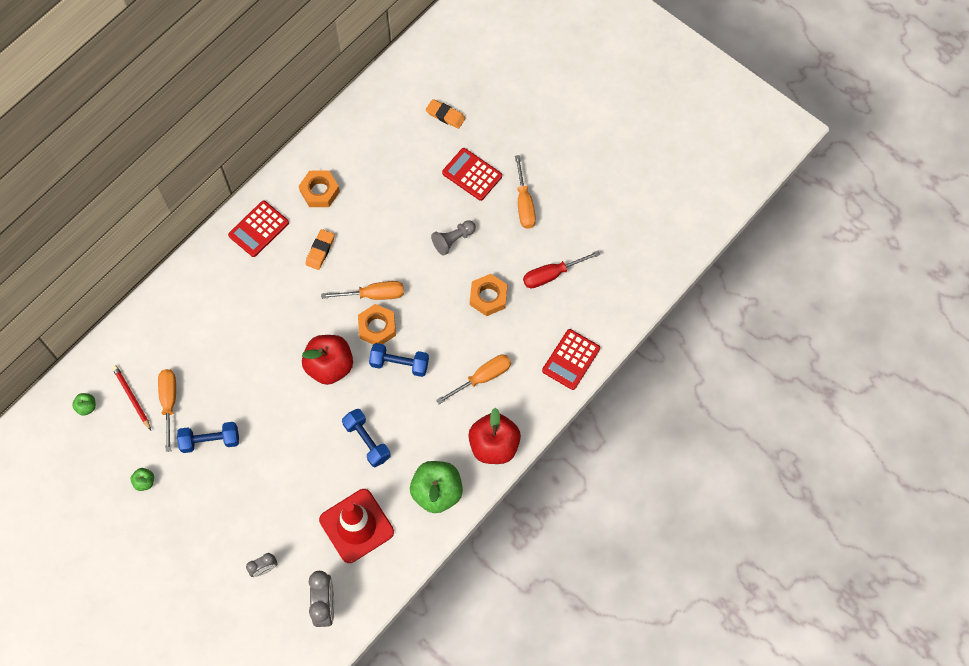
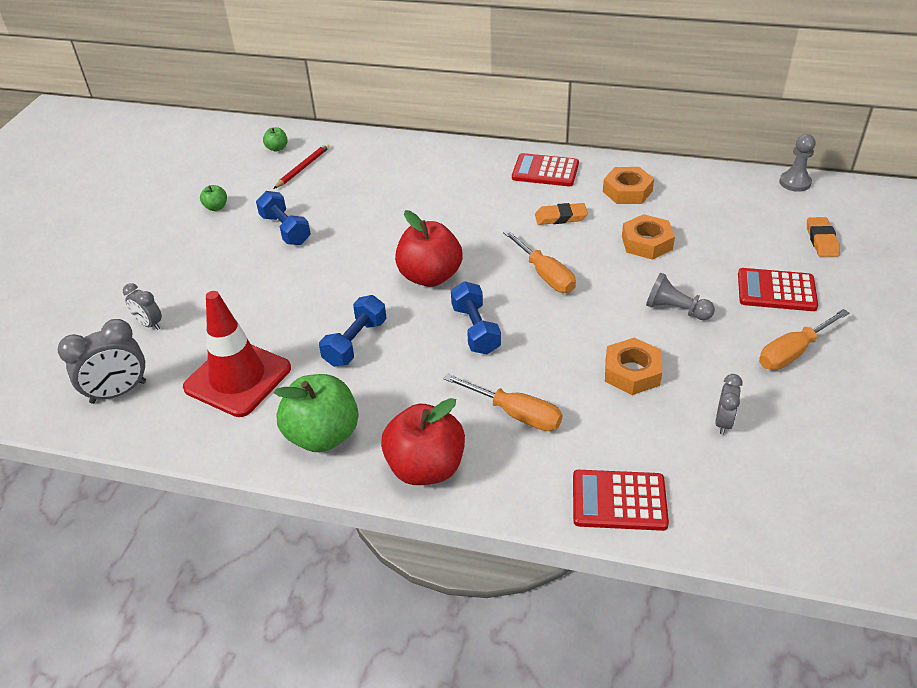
camera: 65 degrees right, 25 degrees down
(169, 402) = (312, 190): orange screwdriver -> none
(377, 327) = (507, 293): orange nut -> orange nut (646, 243)
(380, 85) = (795, 182): none -> grey pawn
(472, 174) = (776, 290): red calculator -> red calculator turned 90 degrees counterclockwise
(551, 275) = (723, 422): red screwdriver -> grey clock

